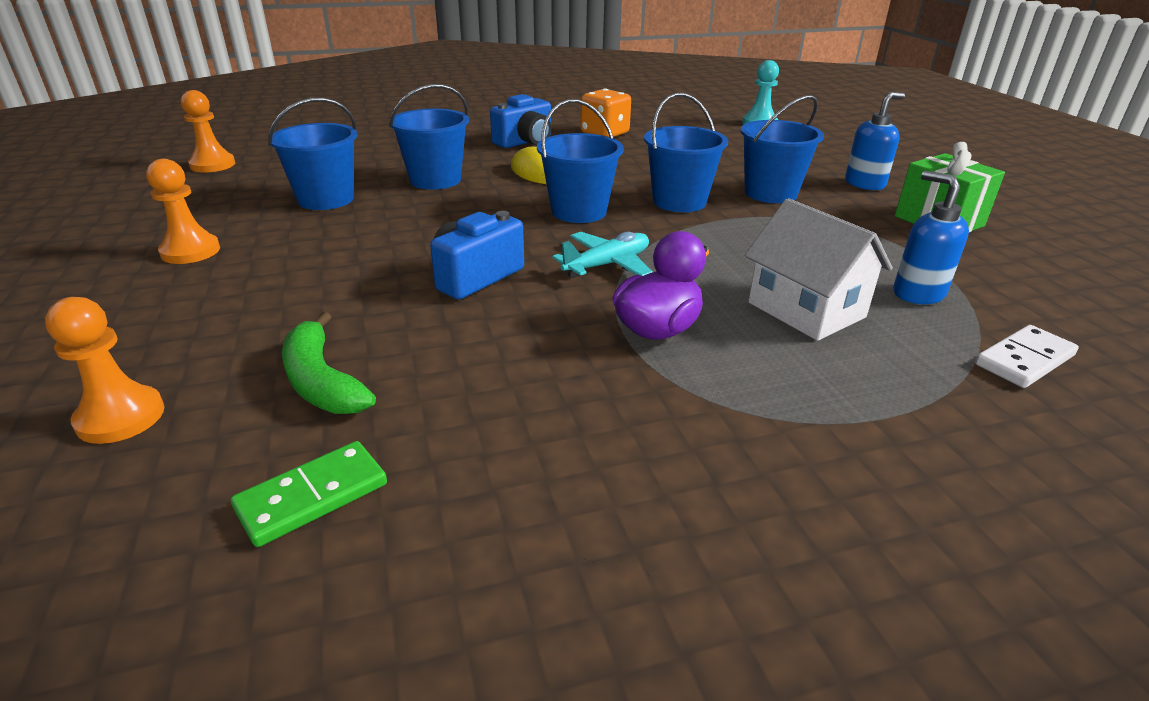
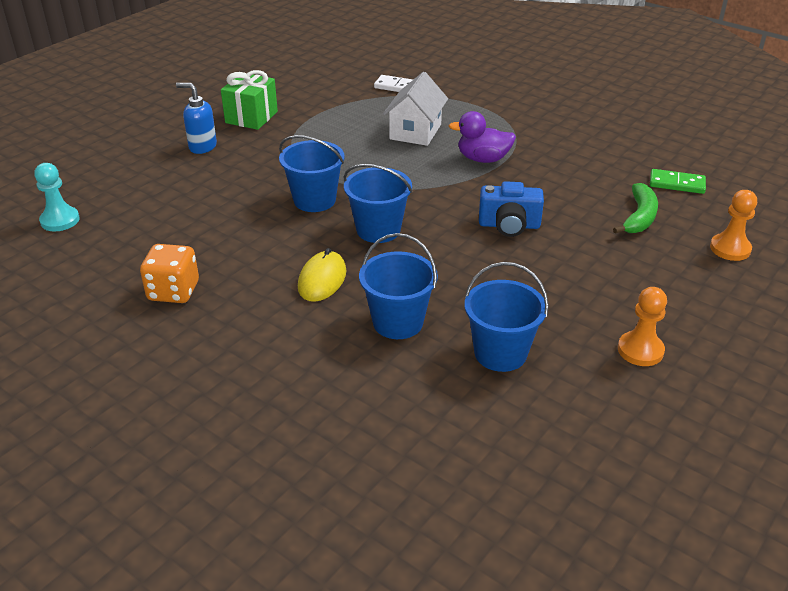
camera: 125 degrees left, 5 degrees up
(212, 165) = (534, 497): orange pawn -> none
(525, 142) = (246, 326): blue camera -> none
(607, 265) = (439, 192): turquoise plane -> none
(770, 193) = (259, 173): blue bucket -> none
(917, 293) = (362, 111): blue soap dispenser -> none

